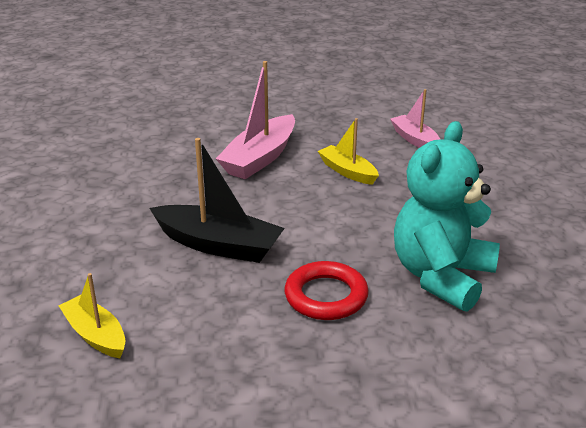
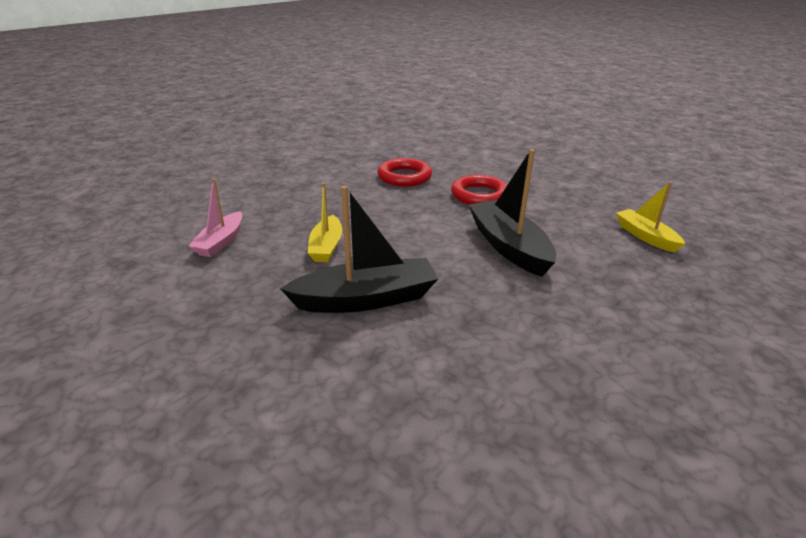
camera: 135 degrees left, 0 degrees up
(95, 335) = (645, 236): yellow boat -> yellow boat turned 150 degrees clockwise
(260, 158) = (366, 299): pink boat -> black boat
(441, 276) = (404, 177): turquoise teddy bear -> red ring

